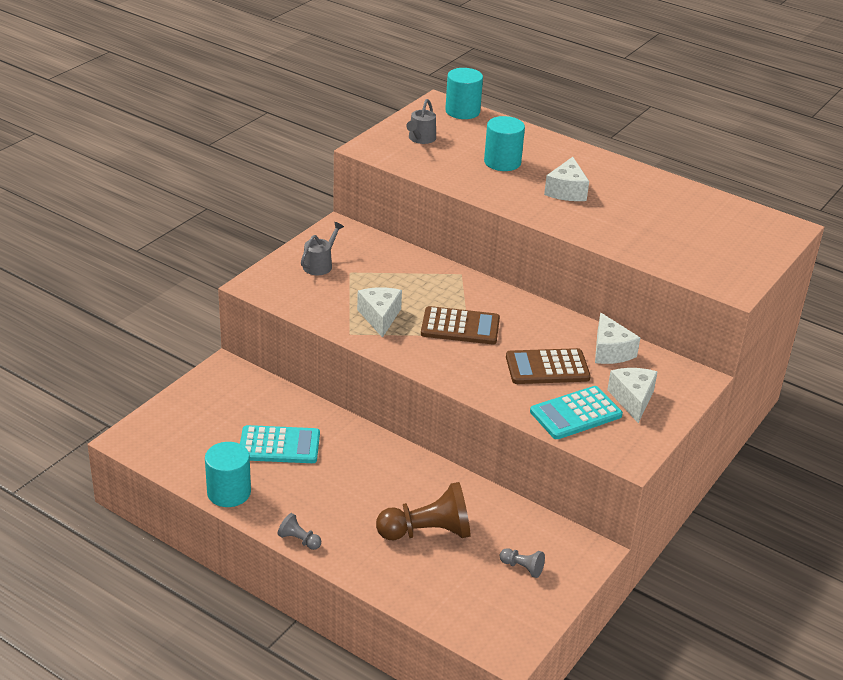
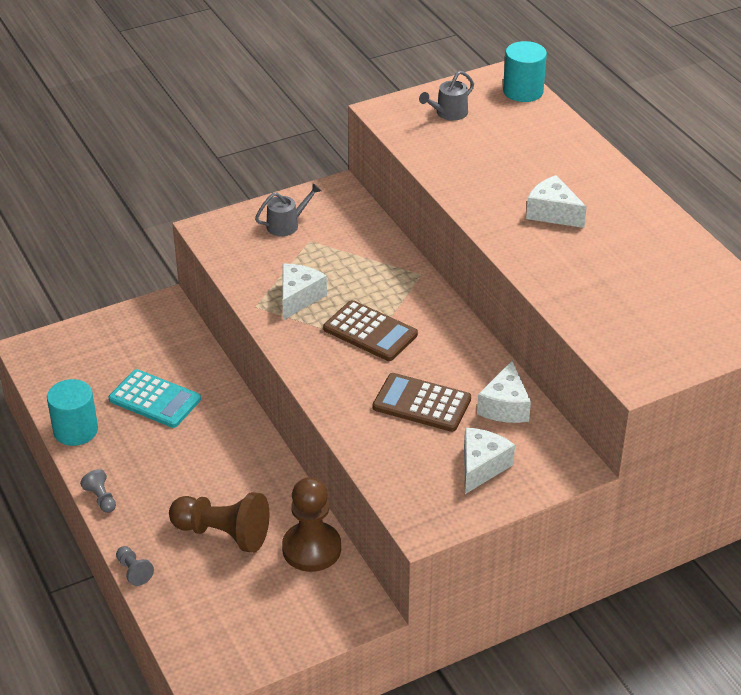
camera: 30 degrees right, 5 degrees up
(502, 162) = (512, 161): turquoise cylinder -> none
(508, 518) = (311, 548): none -> brown pawn
(522, 568) = (284, 603): grey pawn -> grey pawn (133, 571)
(566, 191) = (553, 213): white cheese -> white cheese turned 90 degrees clockwise
(575, 413) = (408, 462): turquoise calculator -> none

